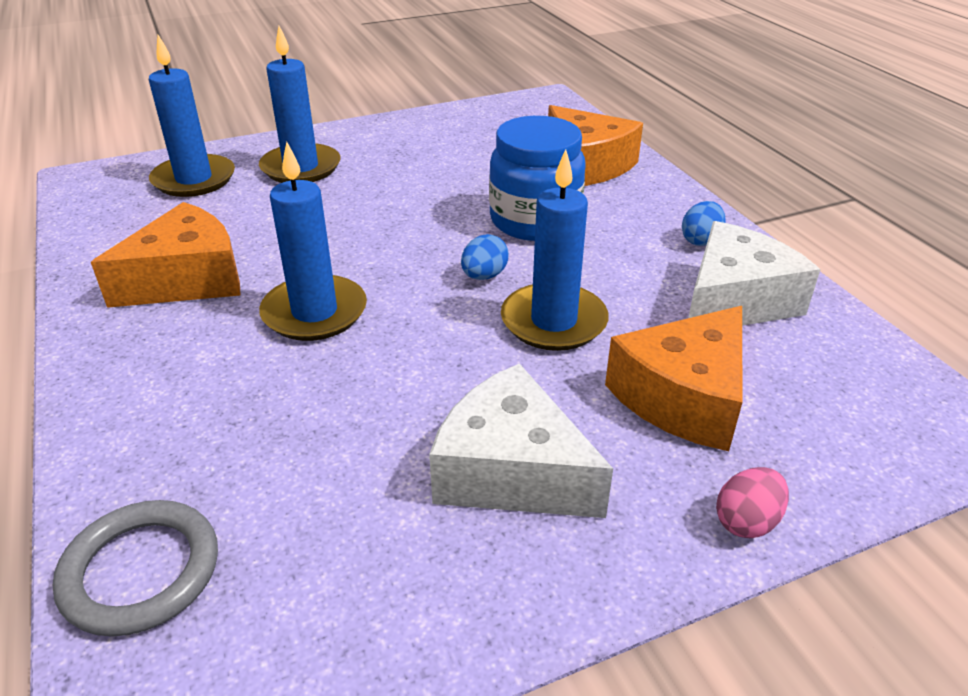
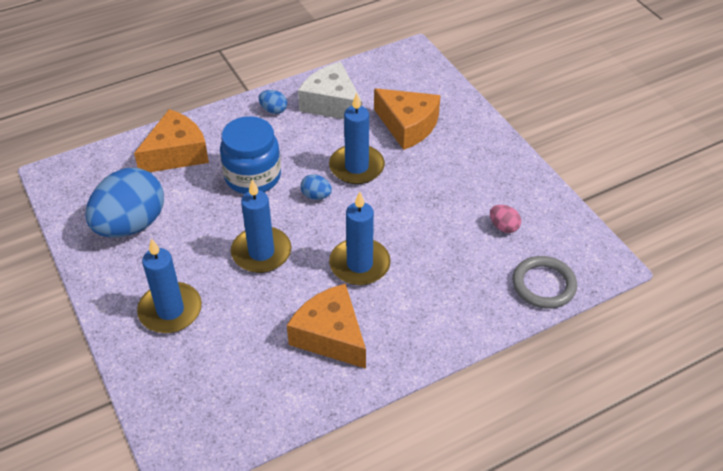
camera: 95 degrees left, 10 degrees up
(194, 179) = (187, 376): blue candle -> blue candle (261, 252)
(453, 142) = (131, 225): none -> blue egg
(511, 471) = (464, 178): white cheese -> none
(746, 521) = (474, 115): pink egg -> pink egg (503, 227)

